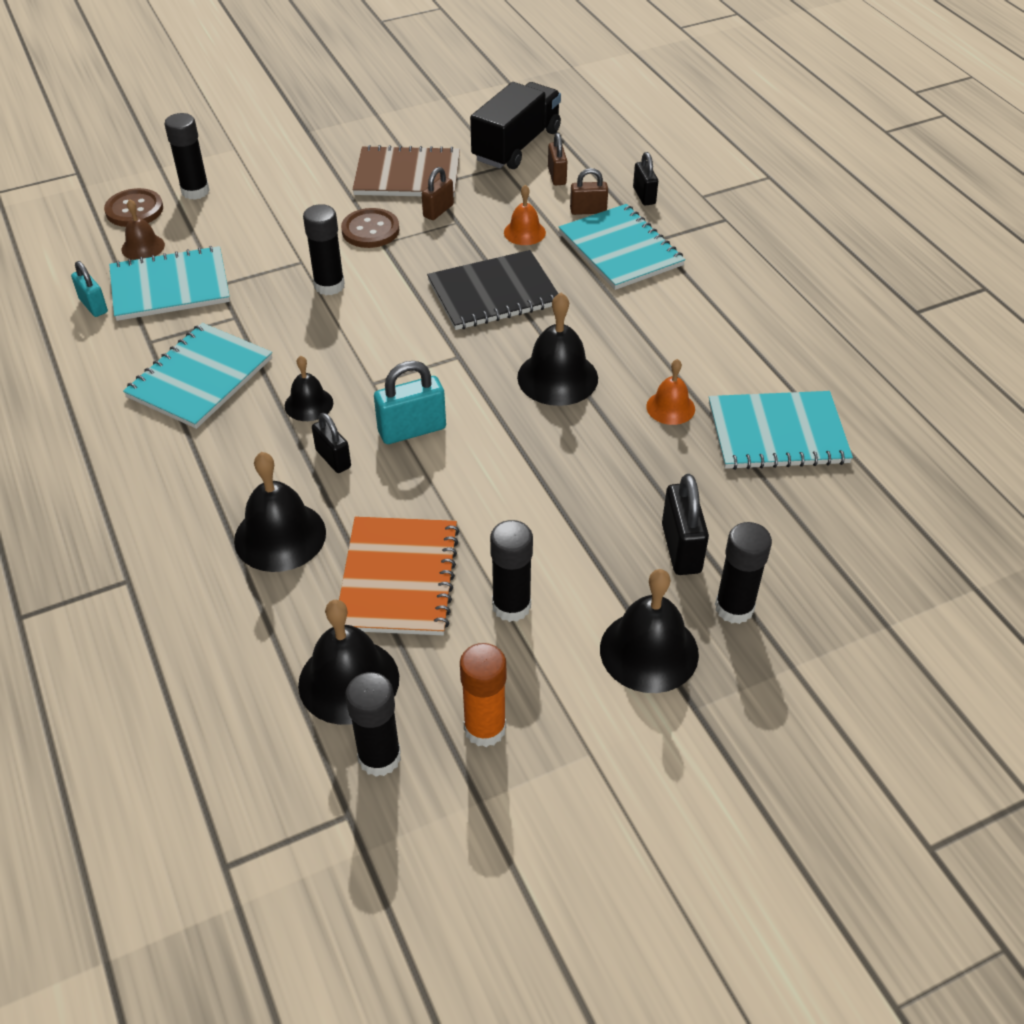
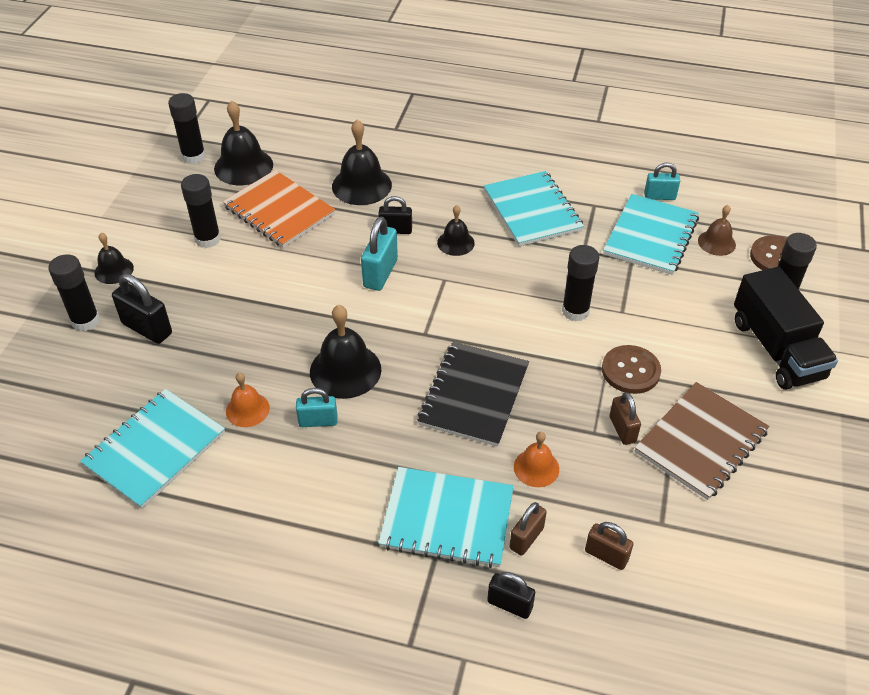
camera: 130 degrees right, 0 degrees up
(485, 728) = (160, 192): orange glue stick -> none
(516, 145) = (692, 561): black truck -> black truck (776, 349)
(627, 359) = (318, 421): none -> turquoise padlock
(649, 651) = (114, 270): black bell -> black bell, size x0.59

